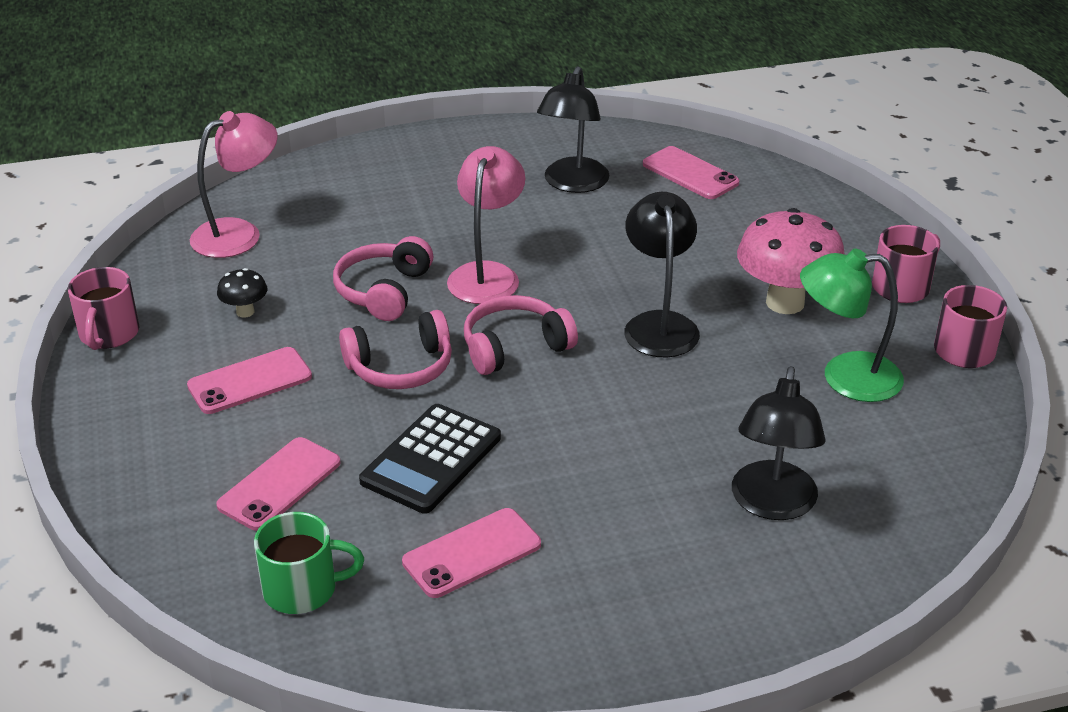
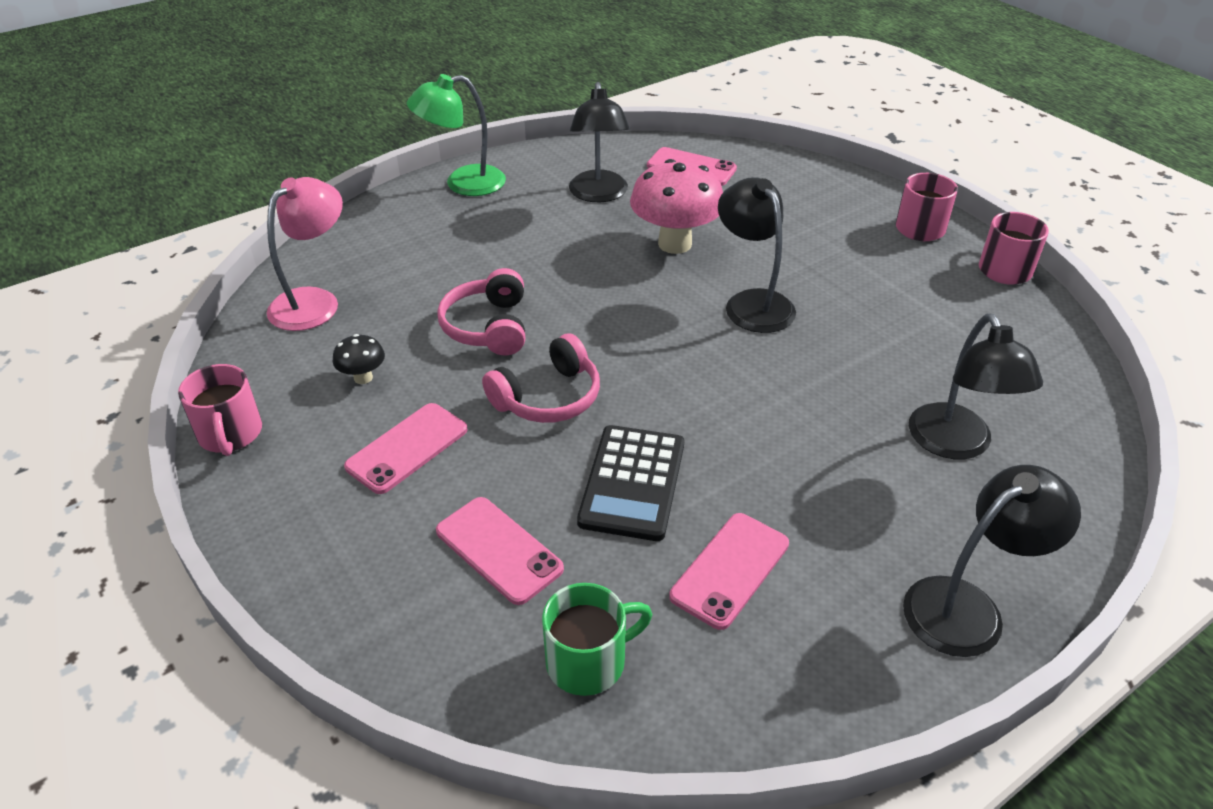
camera: 20 degrees left, 5 degrees up
(279, 484) = (498, 550): pink phone -> pink phone turned 60 degrees counterclockwise
(487, 274) = (574, 290): pink lamp -> none
(515, 347) = (641, 353): pink headphones -> none
(673, 642) = (967, 607): none -> black lamp
(785, 302) = (840, 260): pink mushroom -> pink mushroom (674, 244)
(845, 377) = (932, 314): green lamp -> green lamp (463, 183)

